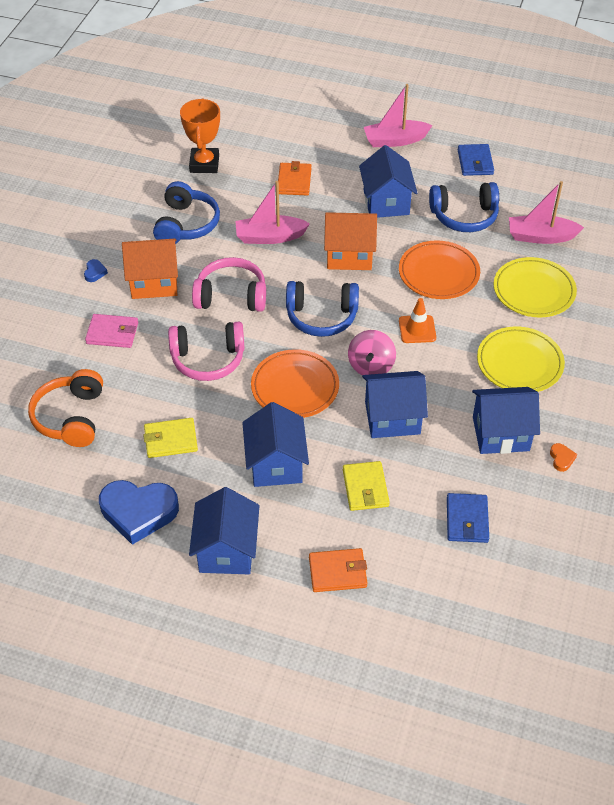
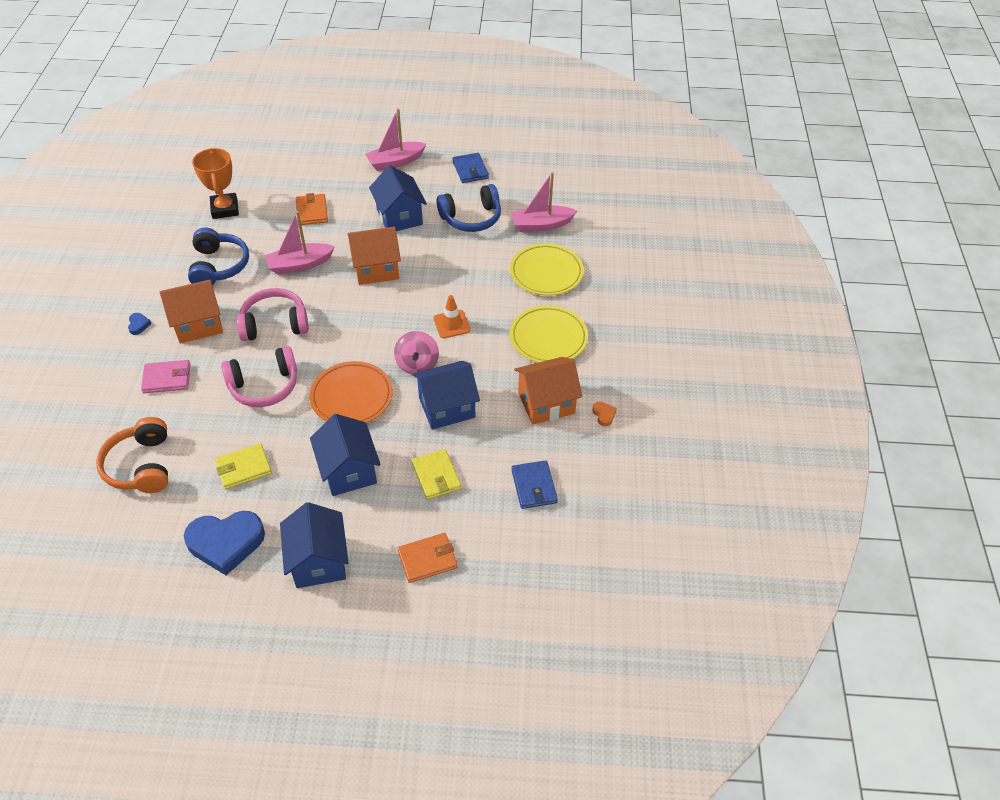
camera: 15 degrees left, 0 degrees up
(321, 316) = (363, 328): blue headphones -> none
(438, 273) = (460, 272): orange plate -> none
(500, 434) = (546, 403): blue house -> orange house

